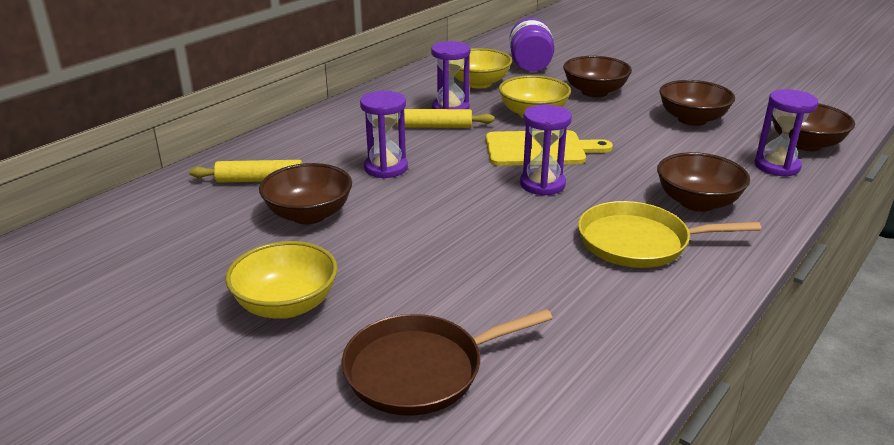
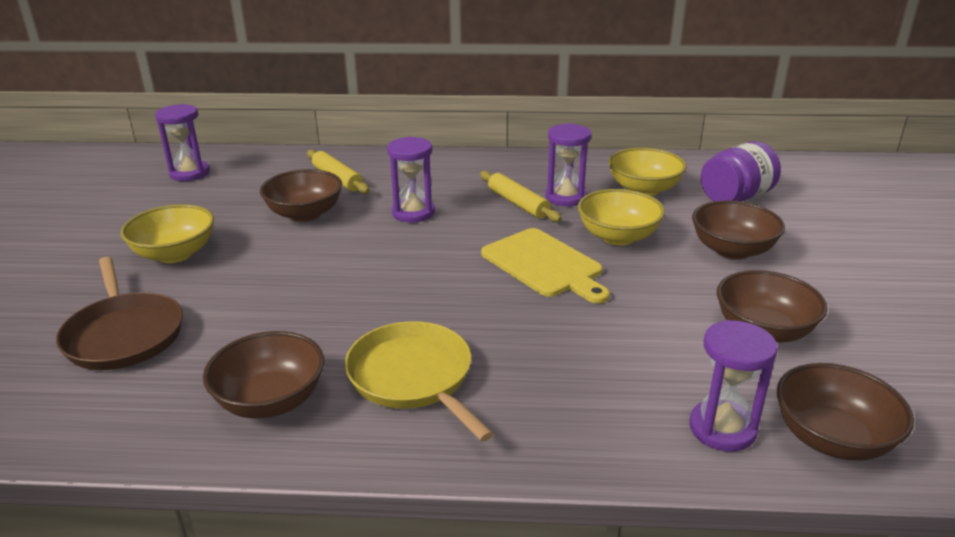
camera: 55 degrees right, 0 degrees up
(421, 370) = (124, 334): brown pan -> brown pan turned 150 degrees counterclockwise
(542, 184) = (472, 289): purple hourglass -> purple hourglass (190, 173)
(697, 202) = (544, 391): brown bowl -> brown bowl (271, 401)

